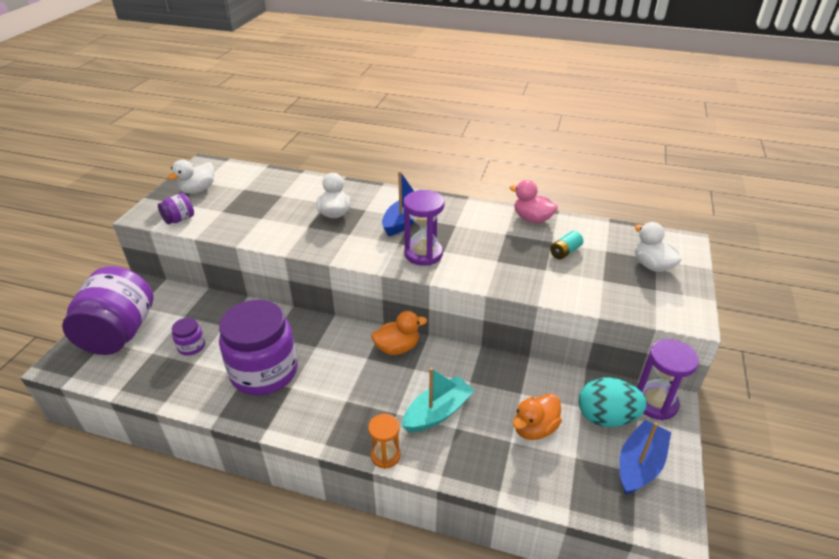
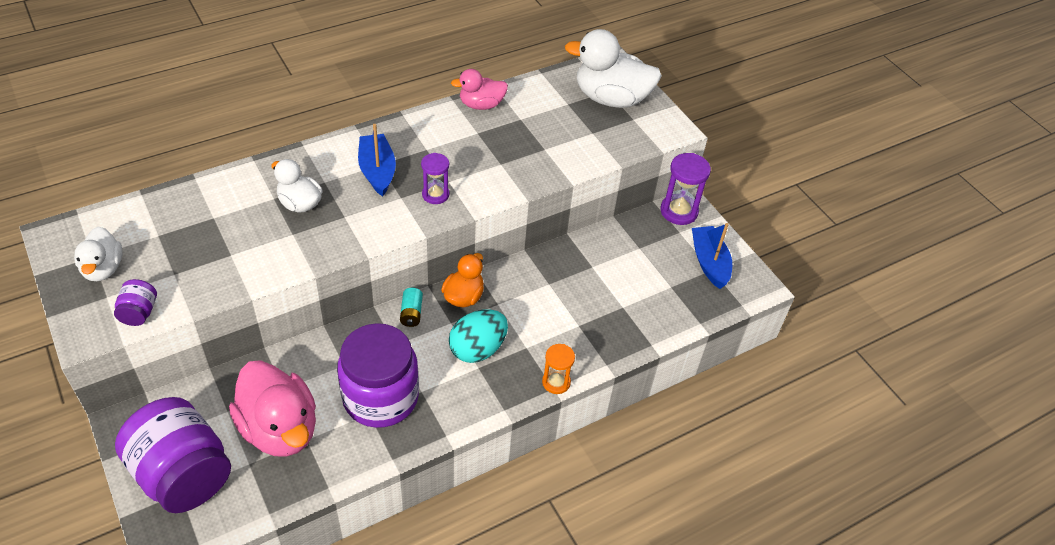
camera: 50 degrees left, 10 degrees up
(191, 346) = (280, 429): purple jar -> pink duck
(423, 254) = (435, 194): purple hourglass -> purple hourglass, size x0.64
(438, 412) = (554, 324): turquoise boat -> none
(534, 428) = (627, 286): orange duck -> none
(565, 252) = (540, 123): turquoise battery -> turquoise battery (411, 313)
(606, 417) = (661, 244): turquoise egg -> turquoise egg (477, 349)
(652, 265) = (611, 98): white duck -> white duck, size x1.76

